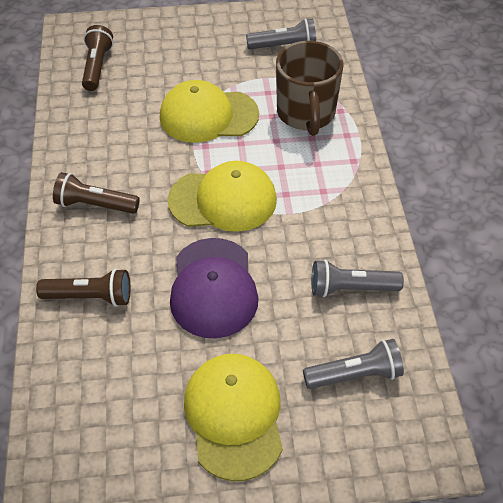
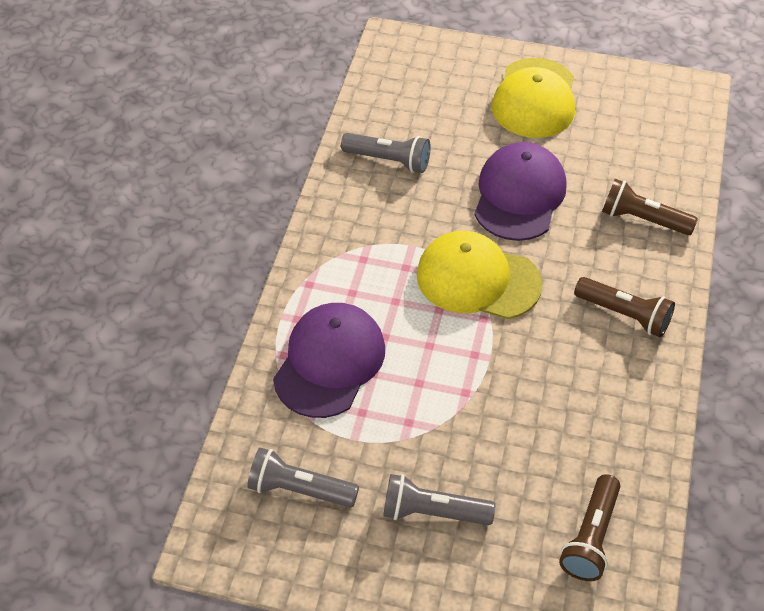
camera: 160 degrees left, 0 degrees up
(208, 116) = (455, 398): yellow cap -> none
(306, 114) = (329, 362): brown mug -> purple cap
(355, 375) = (423, 99): grey flashlight -> grey flashlight (433, 511)

